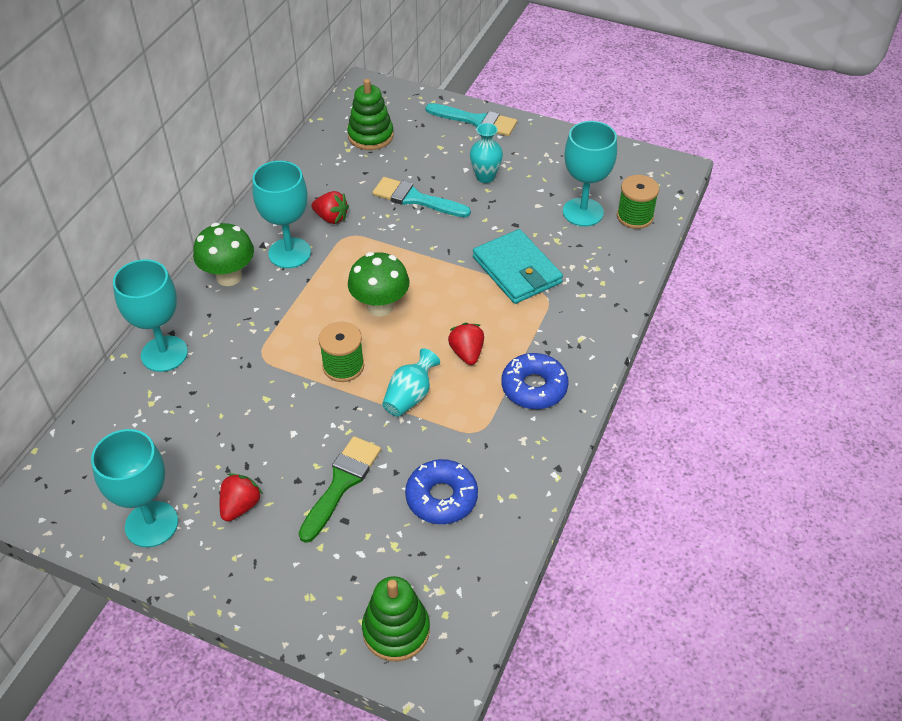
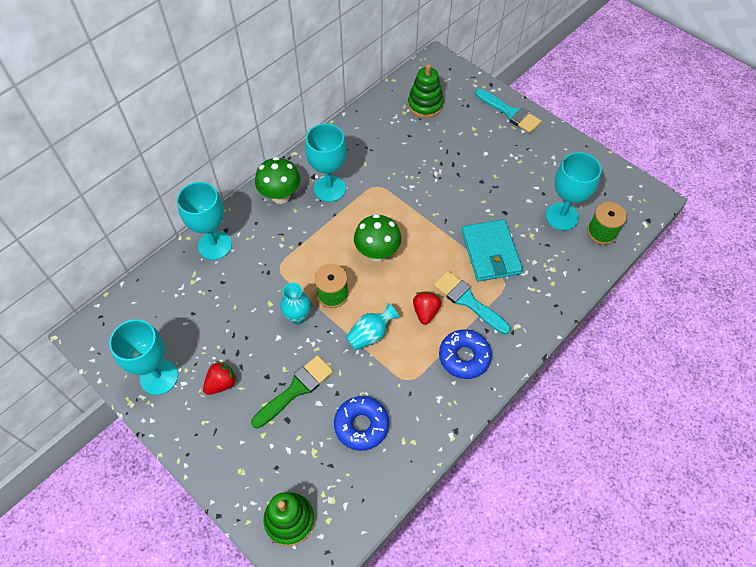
camera: 20 degrees right, 10 degrees up
(331, 218) = (370, 167): red strawberry -> none
(415, 199) = (438, 169): turquoise brush -> turquoise brush (468, 301)
(485, 177) = (498, 164): turquoise vase -> turquoise vase (298, 317)

